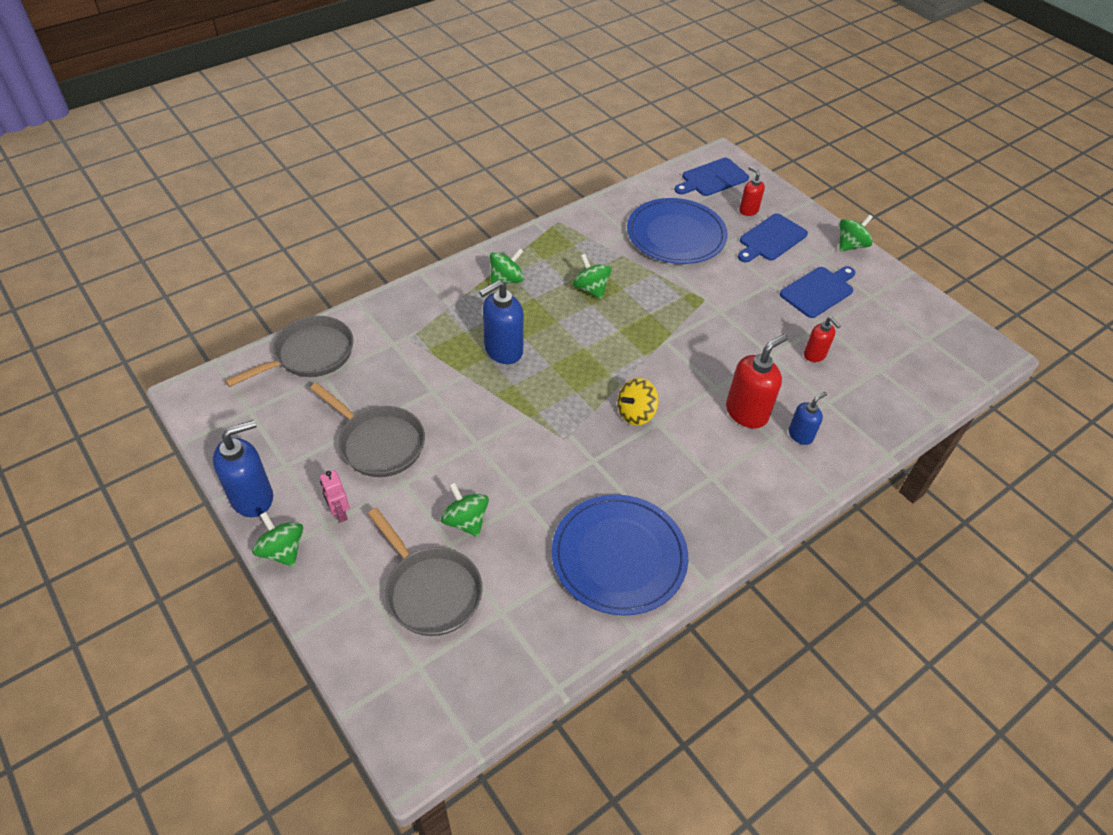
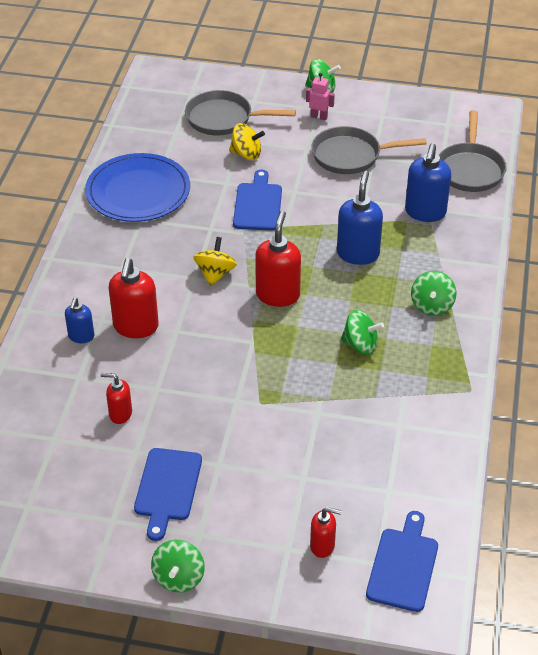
camera: 140 degrees right, 5 degrees down
(253, 498) = (373, 95): blue soap dispenser -> blue soap dispenser (425, 212)
(465, 521) = (246, 154): green spinning top -> yellow spinning top
(605, 361) = (278, 295): none -> red soap dispenser
(676, 235) = (357, 456): blue plate -> none
(771, 239) = (265, 521): blue cutting board -> blue cutting board (258, 204)

